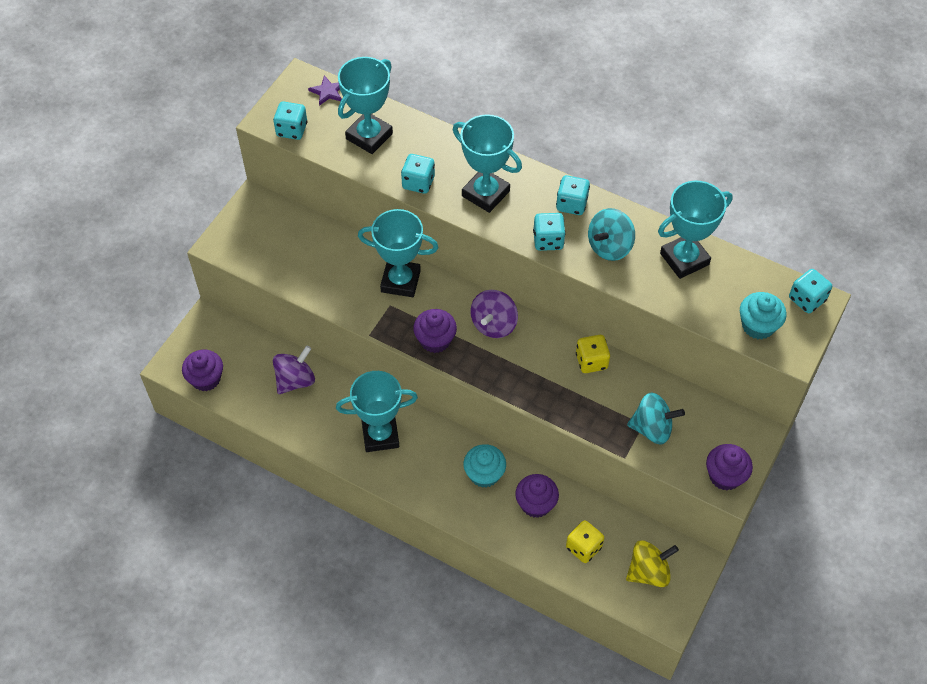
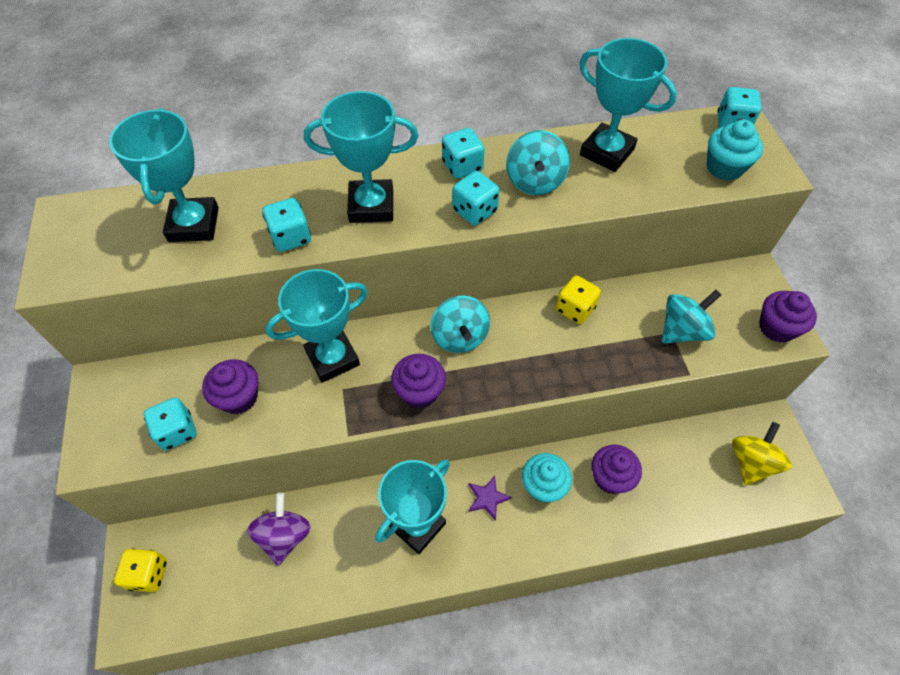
camera: 40 degrees left, 0 degrees up
(206, 379) = (182, 611): purple cupcake -> purple cupcake (239, 397)
(292, 130) = (92, 270): turquoise dice -> turquoise dice (177, 431)
(327, 92) = (106, 208): purple star -> purple star (487, 498)
(493, 324) = (459, 337): purple spinning top -> turquoise spinning top
(583, 547) = (685, 484): yellow dice -> yellow dice (148, 574)
(684, 259) = (607, 152): turquoise trophy -> turquoise trophy turned 75 degrees counterclockwise

